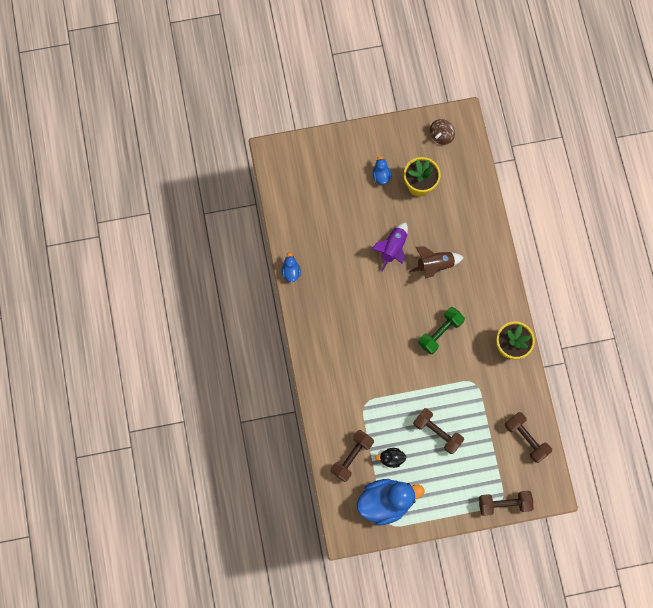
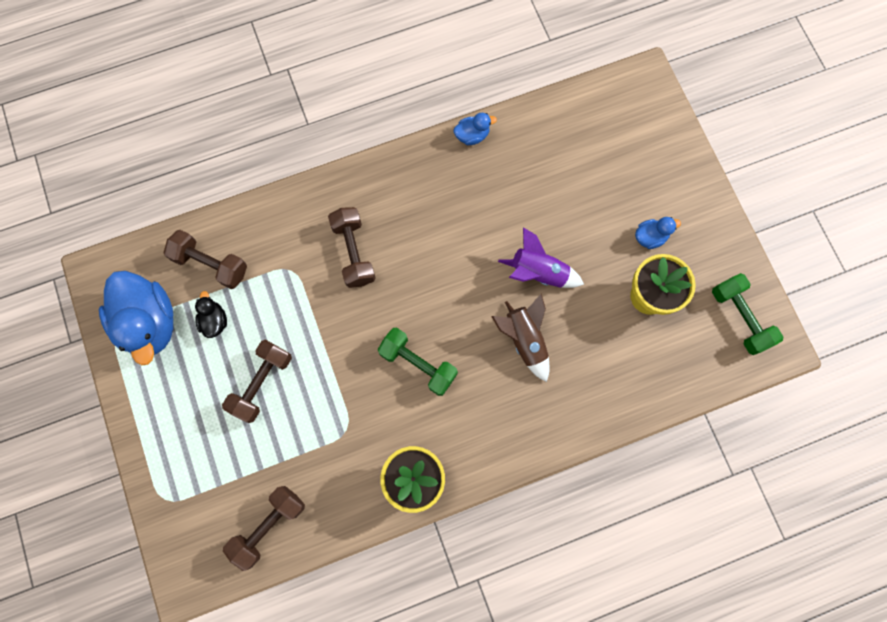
camera: 80 degrees right, 0 degrees up
(441, 135) = (739, 317): brown spinning top -> green dumbbell
(504, 503) = (162, 504): brown dumbbell -> brown dumbbell (354, 252)

